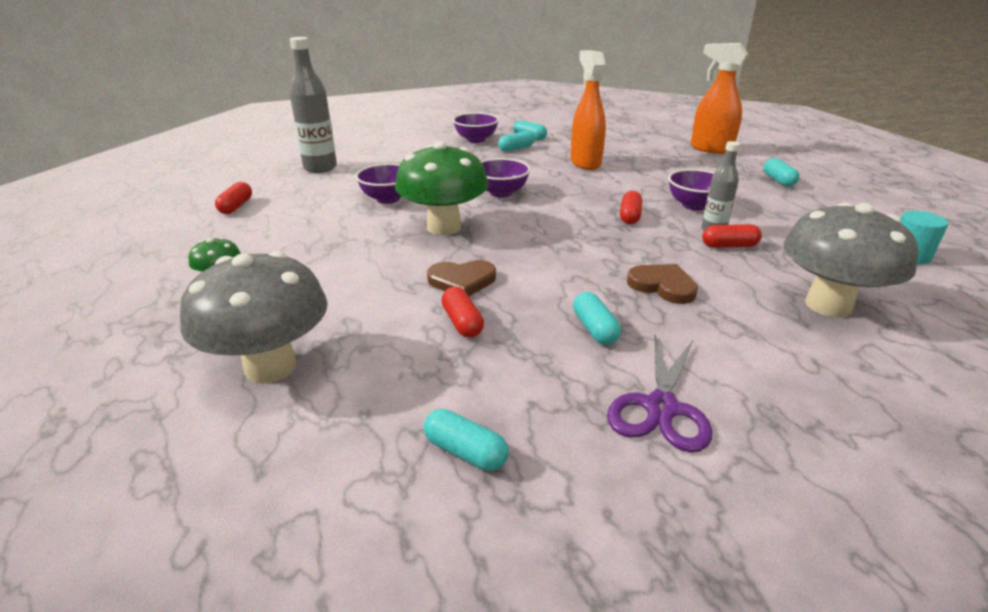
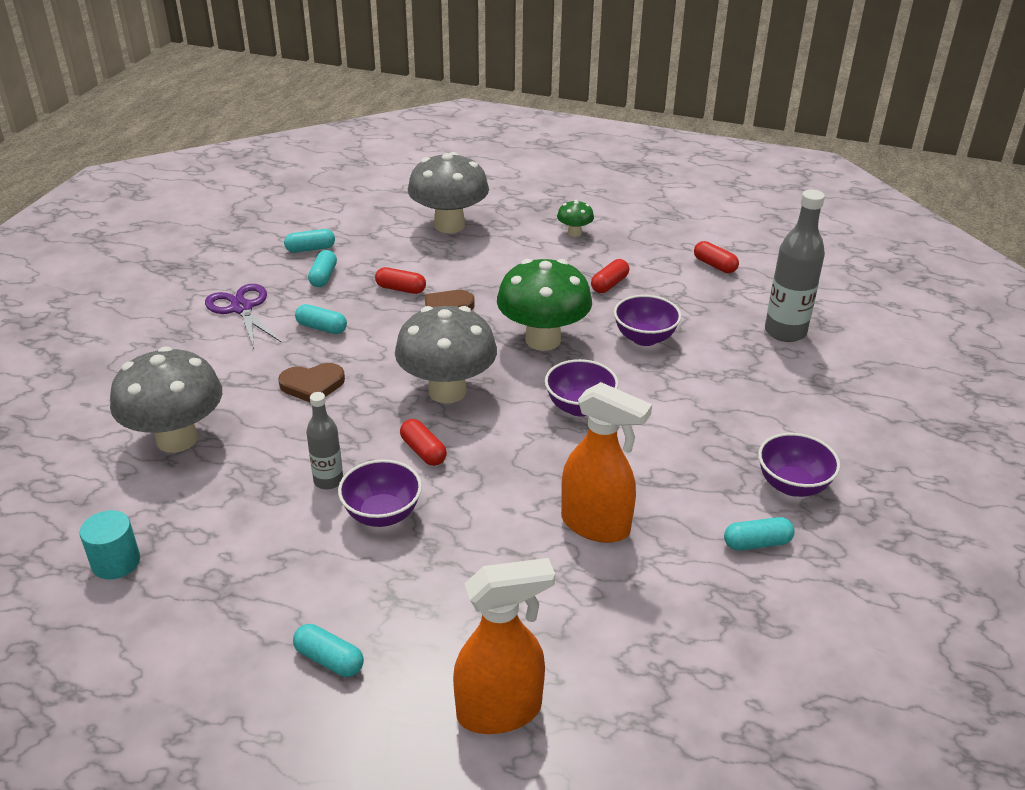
camera: 130 degrees right, 5 degrees up
(516, 149) = (715, 499): turquoise capsule -> turquoise capsule (323, 277)
(563, 234) = (447, 391): none -> grey mushroom
(729, 246) = (297, 465): red capsule -> red capsule (609, 284)

